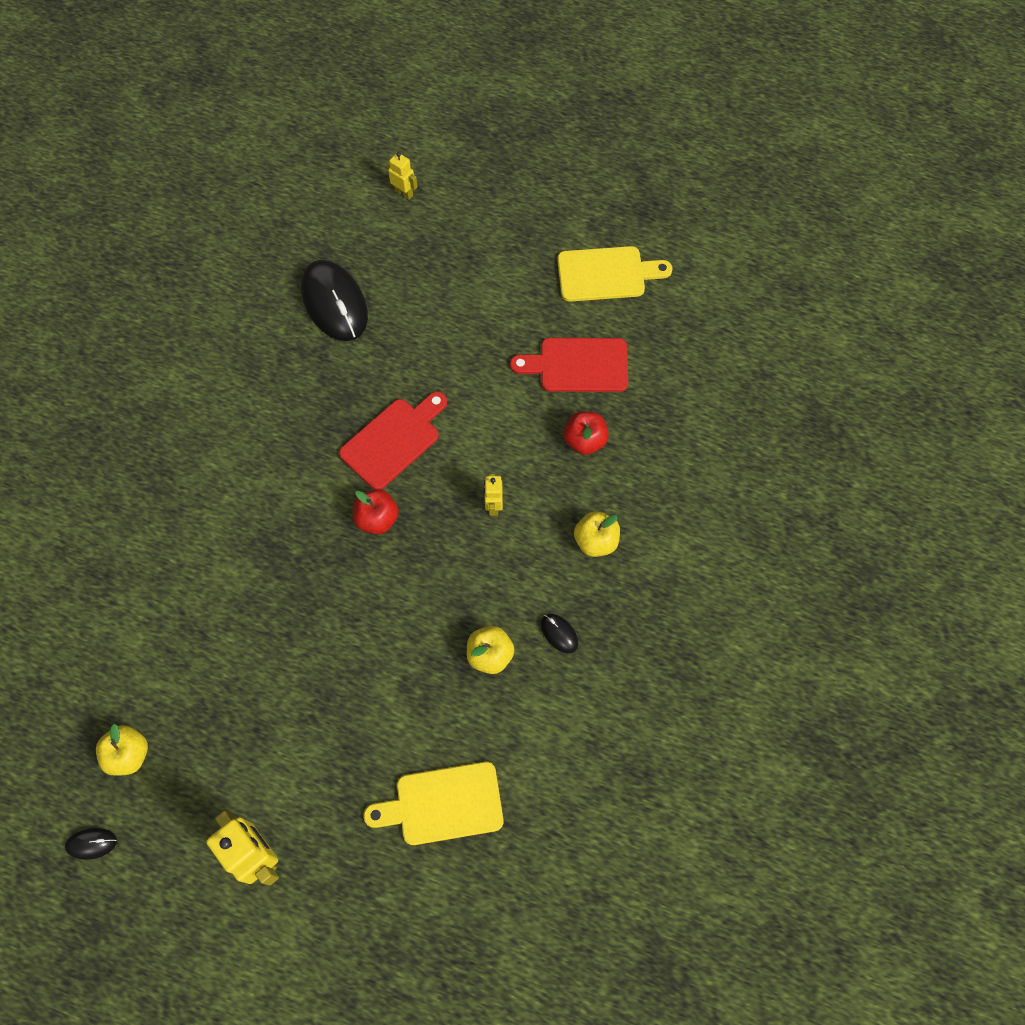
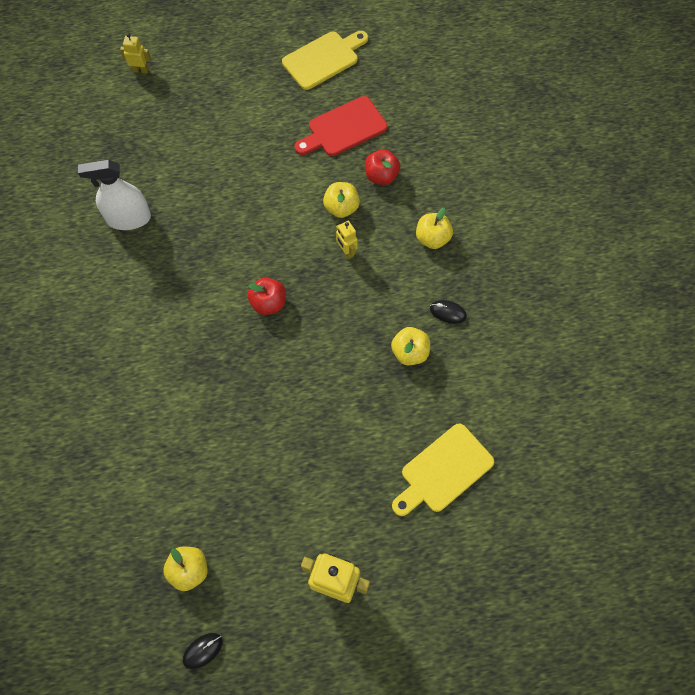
camera: 30 degrees left, 0 degrees up
(294, 351) = (129, 218): none -> white spray bottle
(334, 303) = (138, 170): black mouse -> none
(393, 440) = (245, 243): red cutting board -> none
(519, 454) = (341, 208): none -> yellow apple

